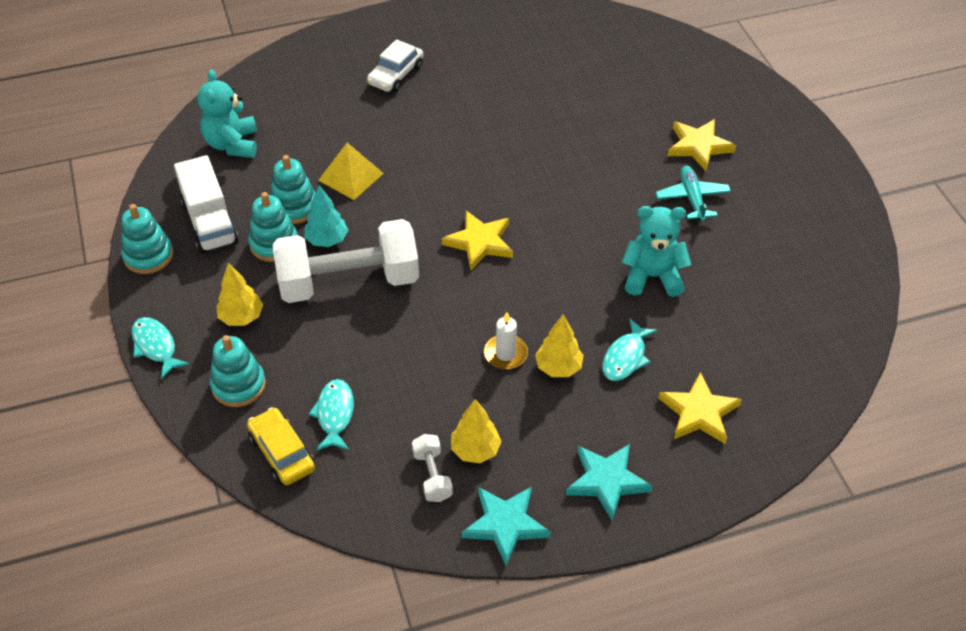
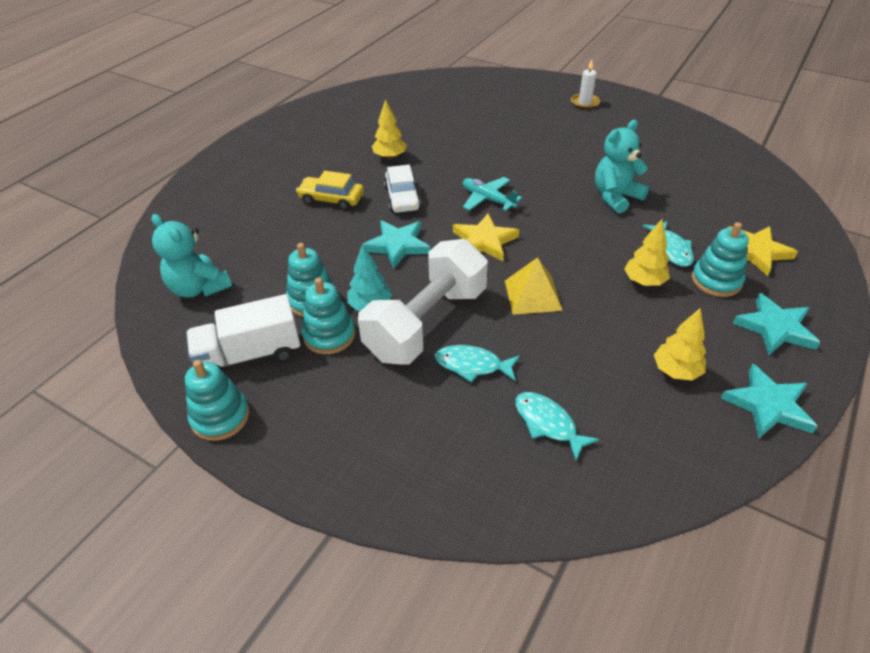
camera: 40 degrees left, 5 degrees down
(156, 346) = (322, 487): turquoise fish -> turquoise fish (472, 365)
(210, 222) = (249, 355): white truck -> white truck turned 135 degrees clockwise
(238, 385) = (441, 462): turquoise stacking toy -> turquoise stacking toy (716, 280)
(241, 317) = (373, 407): yellow tree -> yellow tree (390, 157)
(282, 453) = (550, 487): yellow car -> yellow car (331, 199)
(351, 176) = (332, 255): yellow pyramid -> yellow pyramid (533, 295)
(396, 75) = (282, 177): white car -> white car (402, 198)
(408, 201) = (397, 245): none -> turquoise star
(432, 476) = (676, 411): white dumbbell -> none
(505, 354) = (601, 296): white candle -> white candle (585, 103)
(692, 198) = (573, 146): turquoise plane -> turquoise plane (488, 199)
(698, 146) = (536, 120): yellow star -> none

